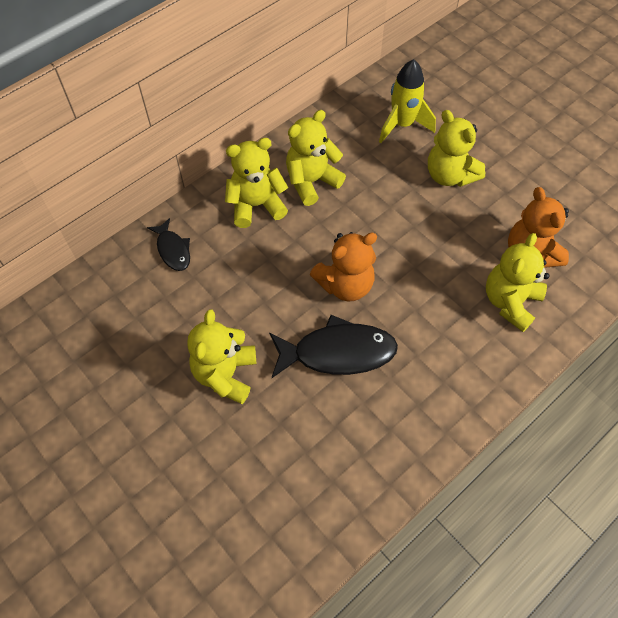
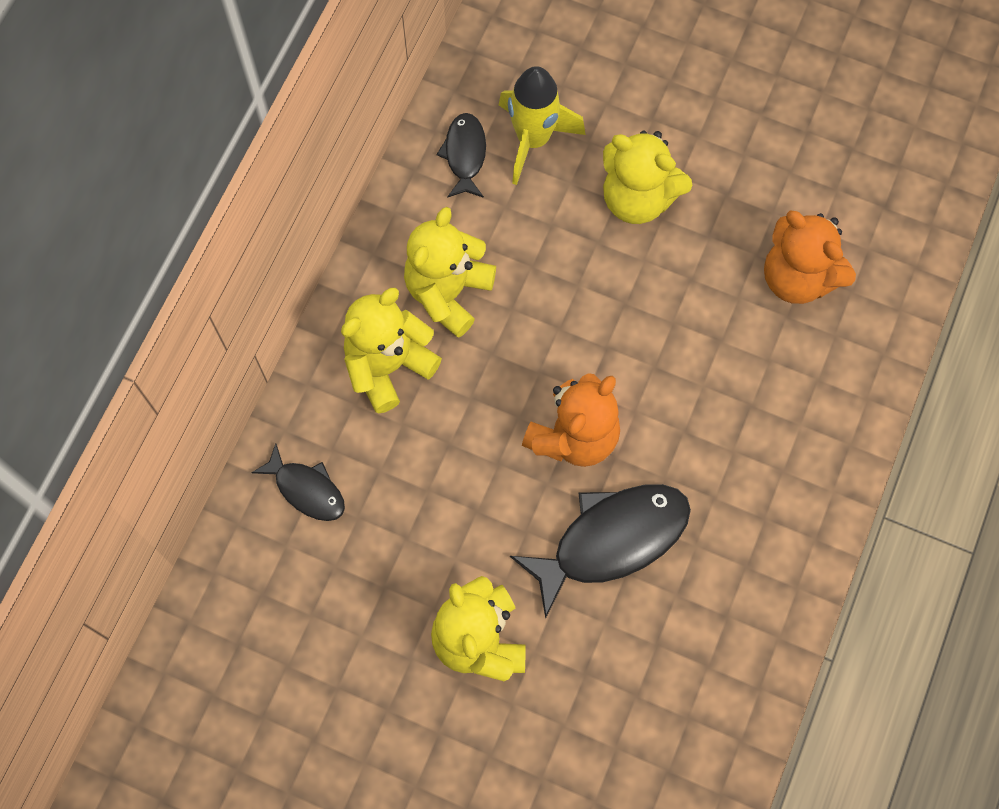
camera: 25 degrees left, 10 degrees up
(359, 118) = (465, 154): none -> black fish
(510, 302) = (801, 365): yellow teddy bear -> none

